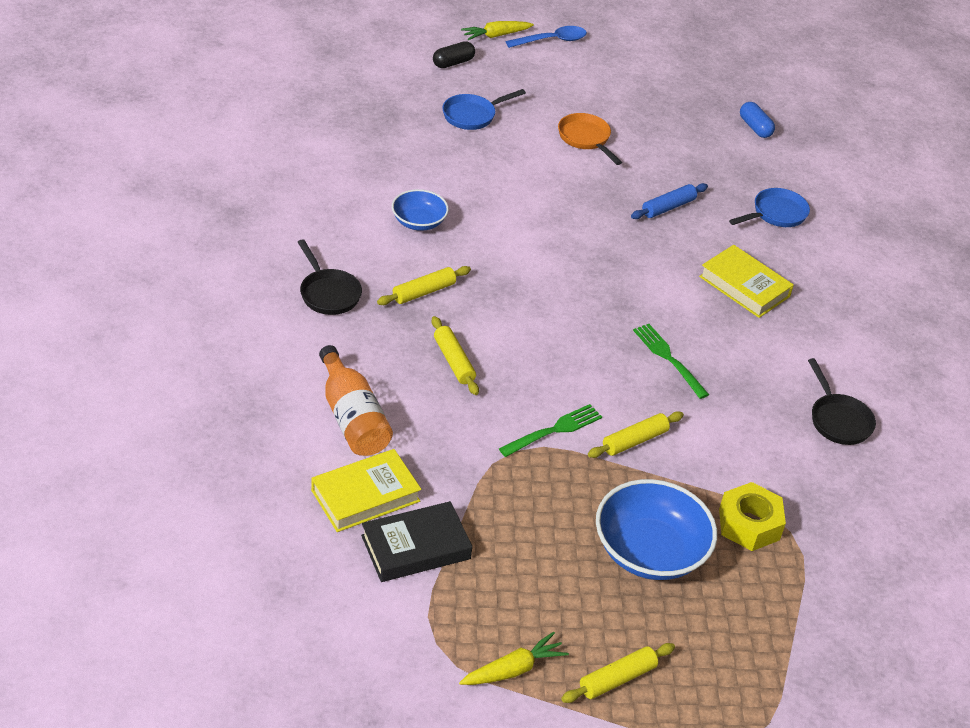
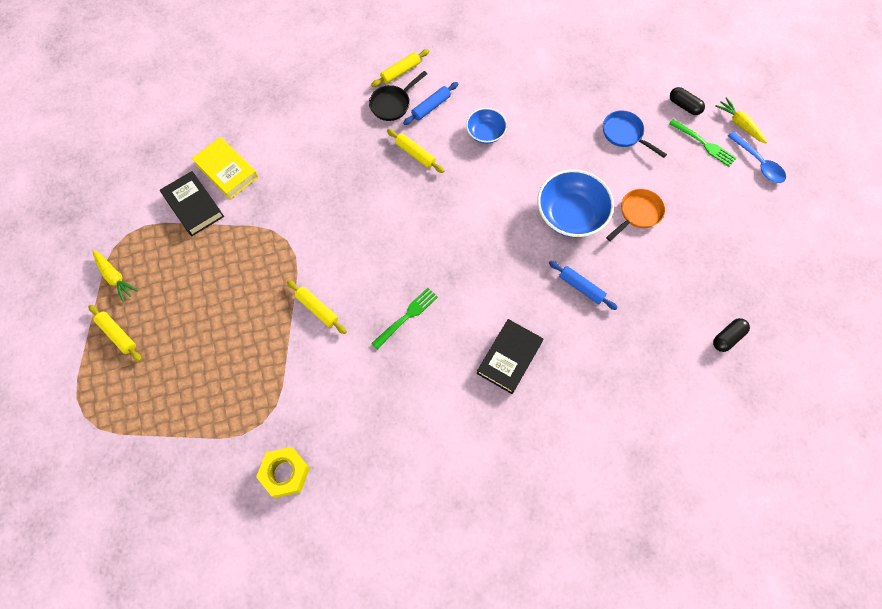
camera: 80 degrees right, 25 degrees up
(352, 258) = (431, 107): none -> blue rolling pin
(352, 418) = (287, 147): orange bottle -> none
(454, 361) = (355, 187): yellow rolling pin -> yellow rolling pin (400, 72)
(554, 430) = (311, 258): green fork -> green fork (704, 144)
(649, 551) = (221, 335): blue bowl -> blue bowl (570, 214)
(744, 286) = (509, 358): yellow book -> black book
(749, 524) = (260, 394): yellow nut -> yellow nut (285, 473)
(755, 127) = (727, 337): blue capsule -> black capsule
(776, 214) = (613, 370): blue pan -> none
(838, 420) = (383, 446): black pan -> none

